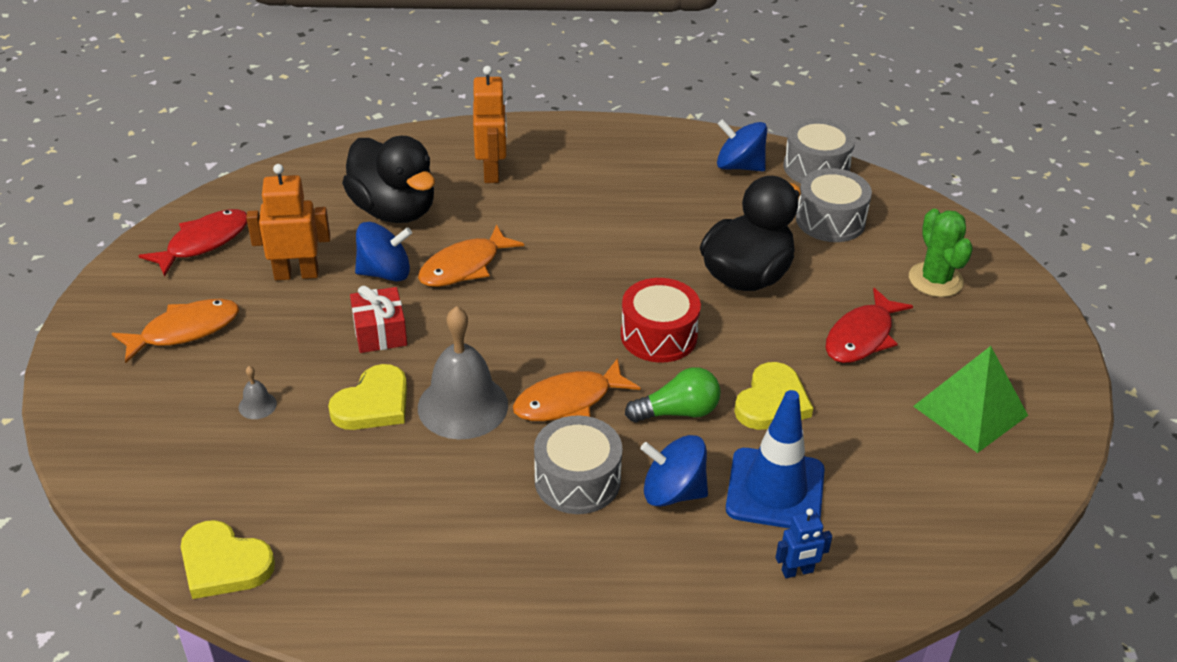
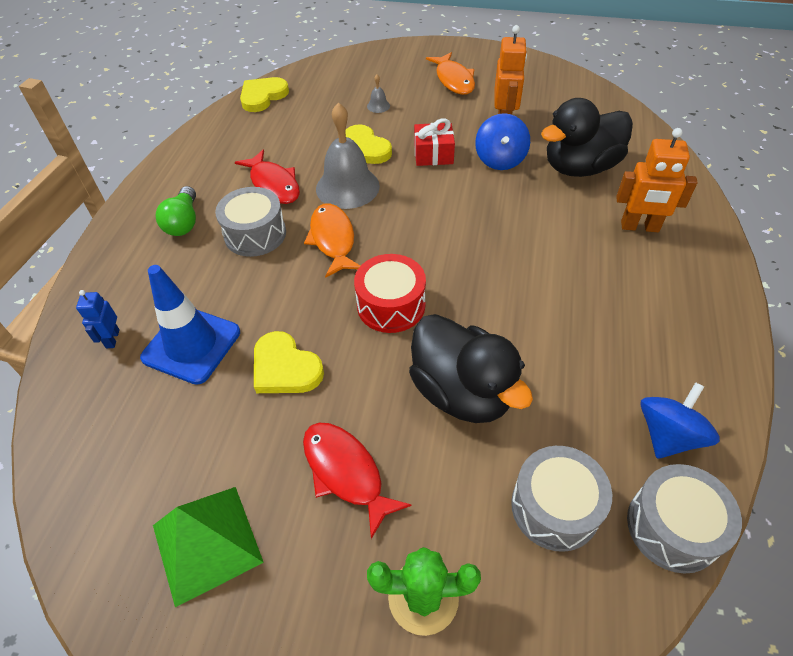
camera: 105 degrees right, 10 degrees up
(203, 242) = (543, 84): red fish -> red fish (273, 184)
(464, 266) = (502, 199): orange fish -> none
(673, 492) = (220, 282): blue spinning top -> none
(678, 412) = (298, 301): green light bulb -> green light bulb (183, 222)

